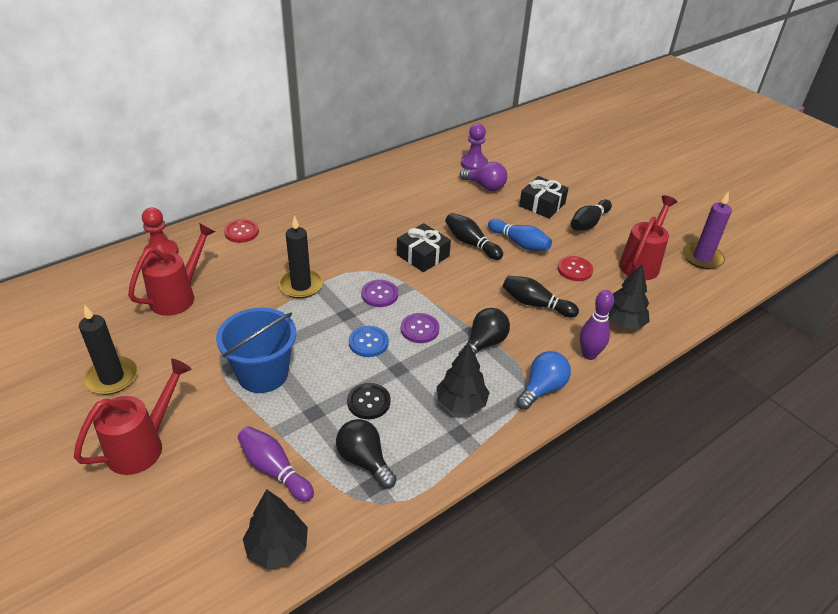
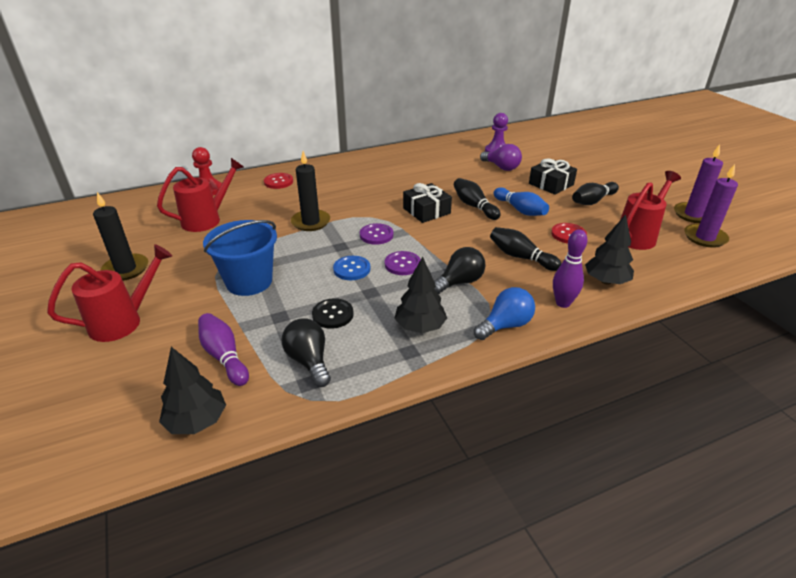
camera: 15 degrees right, 5 degrees down
(687, 230) = (693, 214): none -> purple candle

